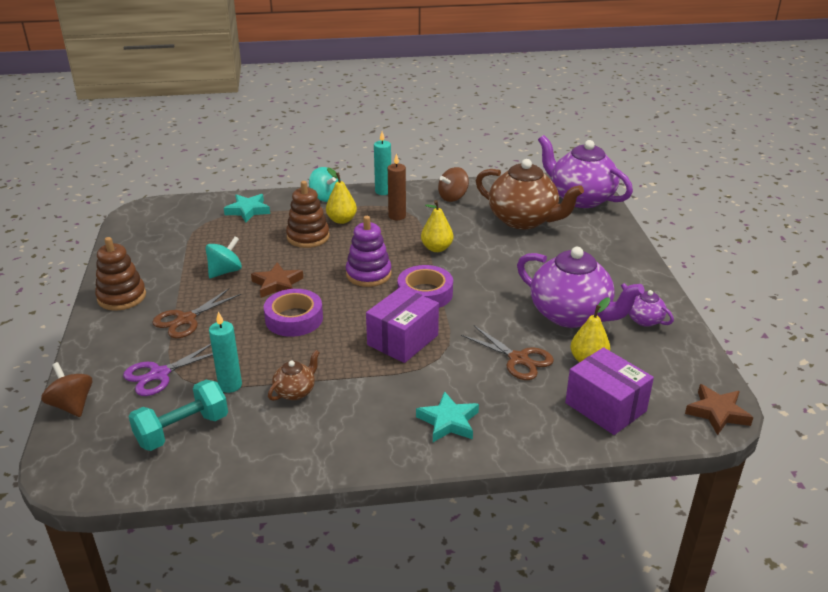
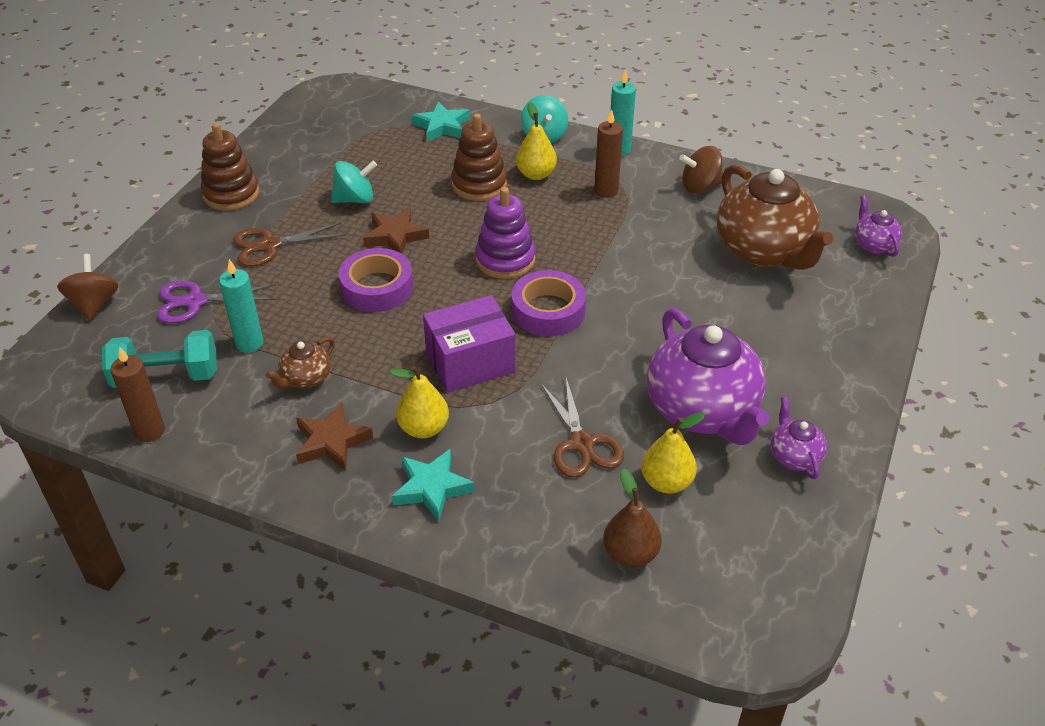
camera: 30 degrees right, 10 degrees up
(204, 470) = (150, 431): none -> brown candle
(295, 391) = (305, 379): brown teapot -> brown teapot turned 150 degrees clockwise
(436, 248) = (615, 253): yellow pear -> yellow pear (423, 428)
(580, 198) = (873, 244): purple teapot -> purple teapot, size x0.46
(605, 407) = (630, 554): purple box -> brown pear
(717, 413) = (769, 629): brown star -> brown star (331, 442)

